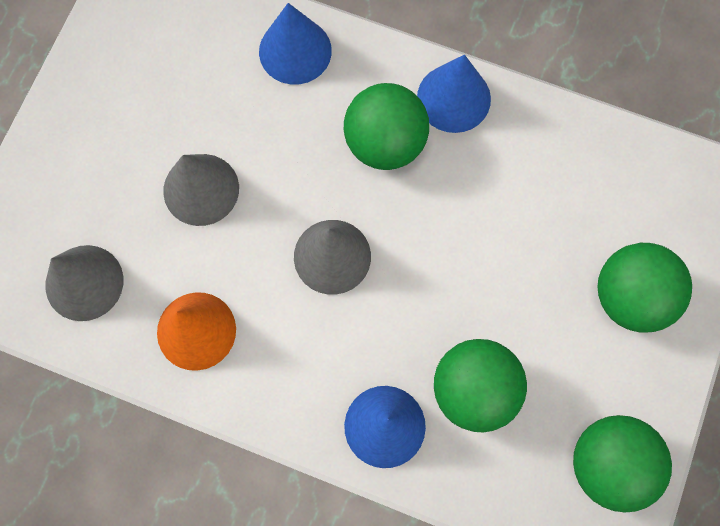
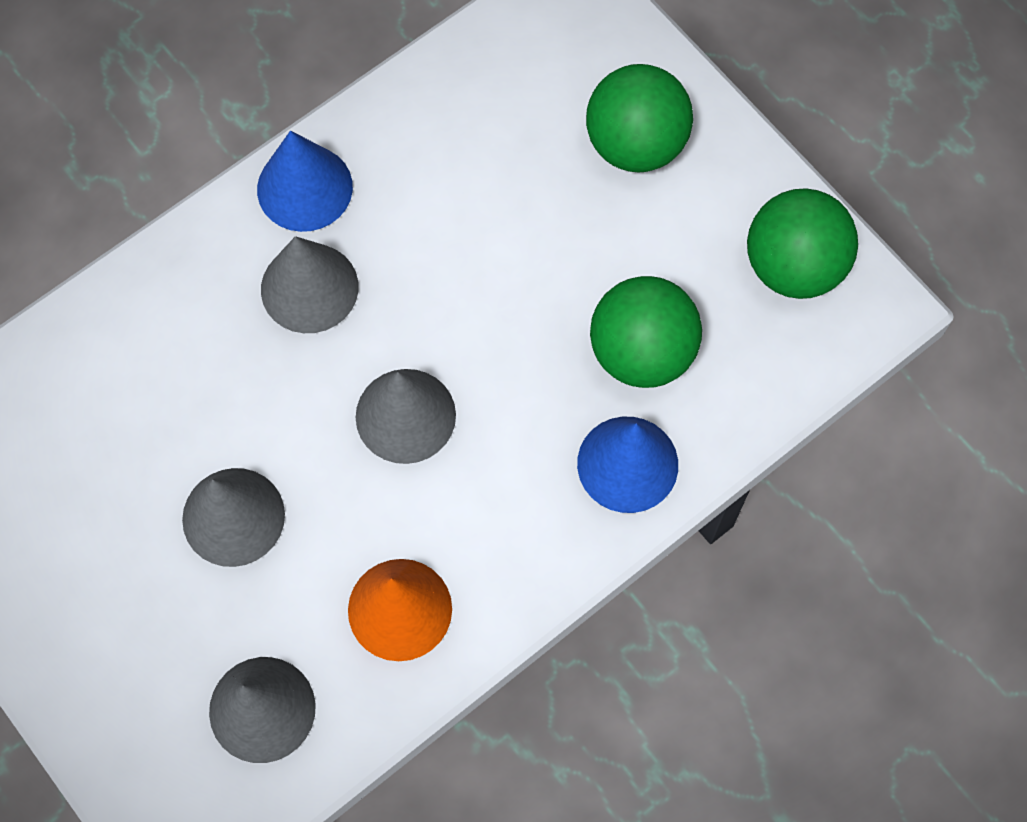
camera: 60 degrees left, 5 degrees down
(295, 51) = (132, 322): blue cone -> none
(385, 143) = (309, 288): green ball -> grey cone

